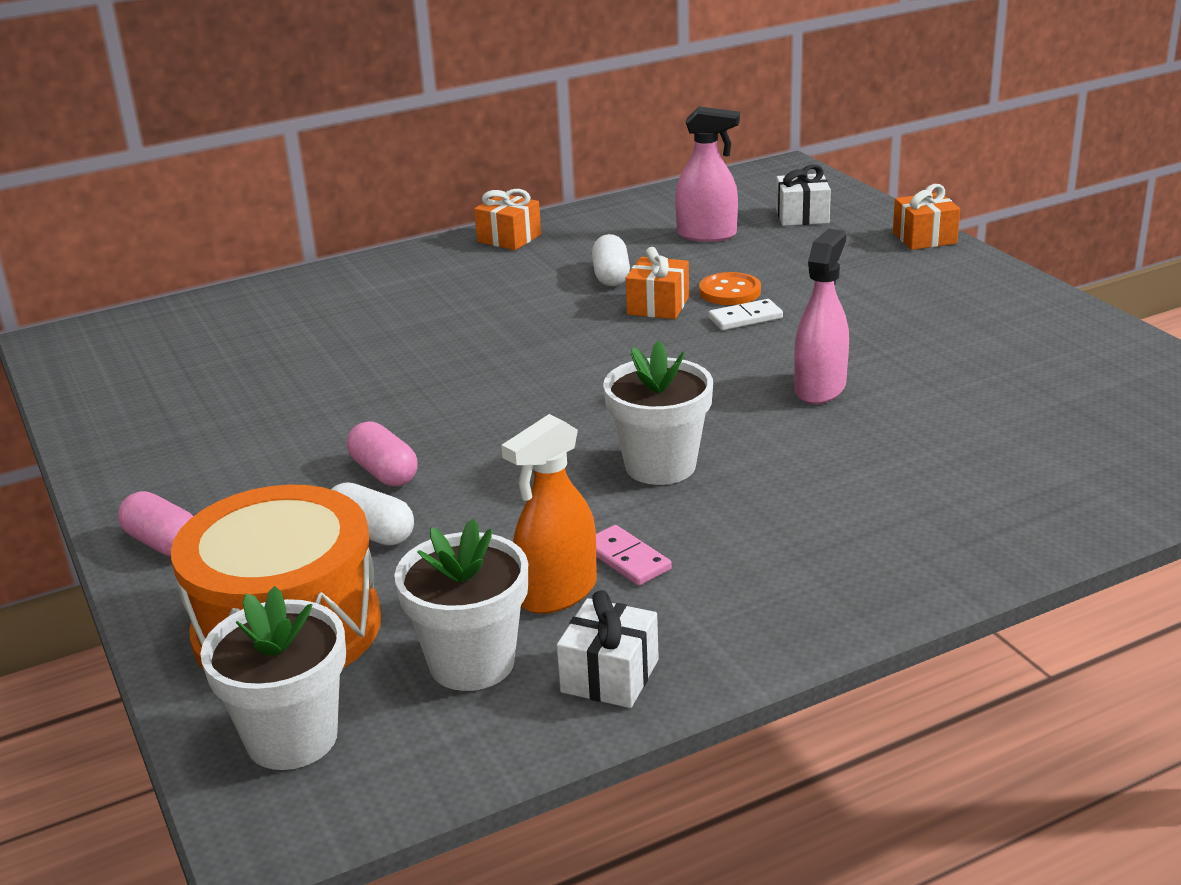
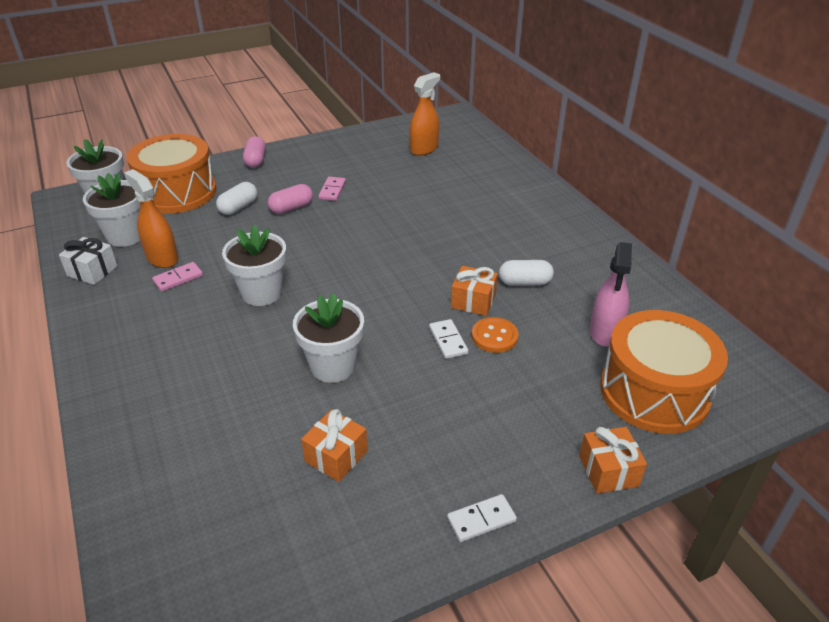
camera: 90 degrees right, 10 degrees up
(163, 543) = (255, 160): pink capsule -> pink capsule turned 45 degrees counterclockwise
(189, 361) = (424, 149): none -> orange spray bottle
(325, 437) = (332, 190): none -> pink domino
(509, 238) = (591, 240): orange gift -> orange gift (336, 456)
(802, 216) = (654, 392): white gift -> orange drum
(820, 388) = (333, 366): pink spray bottle -> white flower pot
(1021, 291) = (481, 519): none -> white domino

